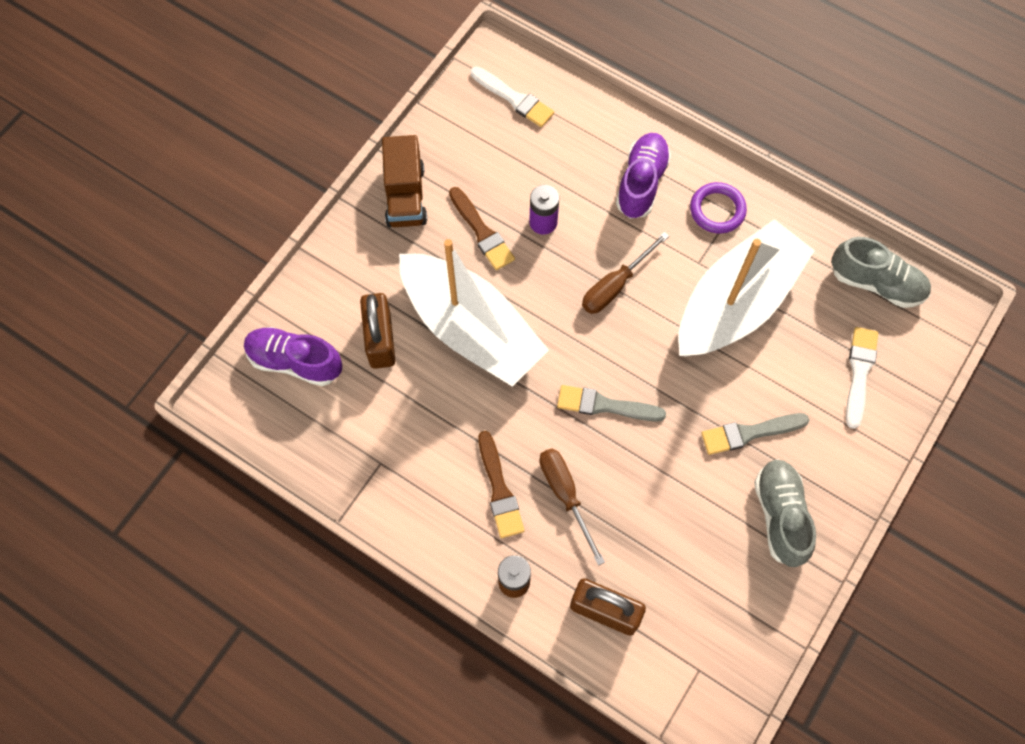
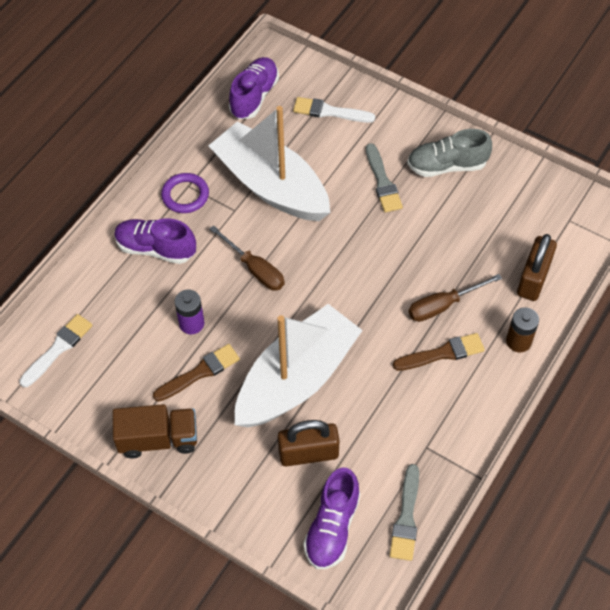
camera: 90 degrees left, 10 degrees down
(605, 405) = (364, 277): grey brush -> grey brush (406, 517)
(876, 283) = (254, 96): grey shoe -> purple shoe

